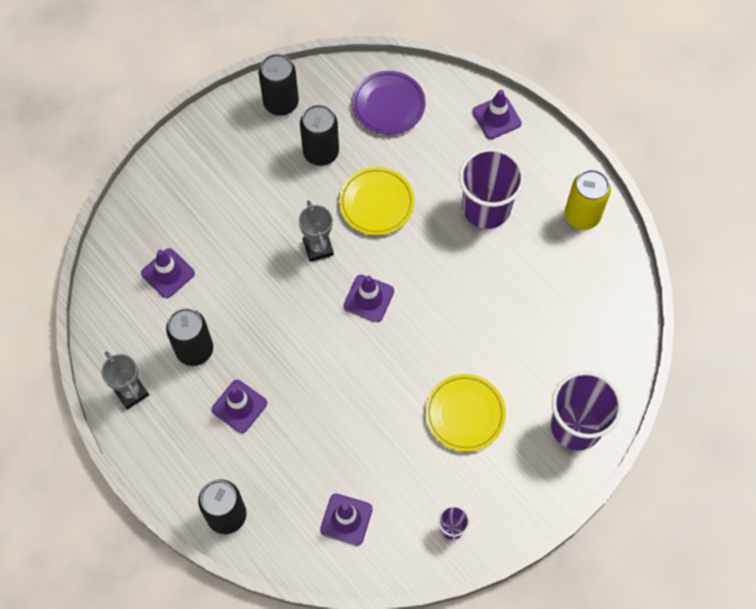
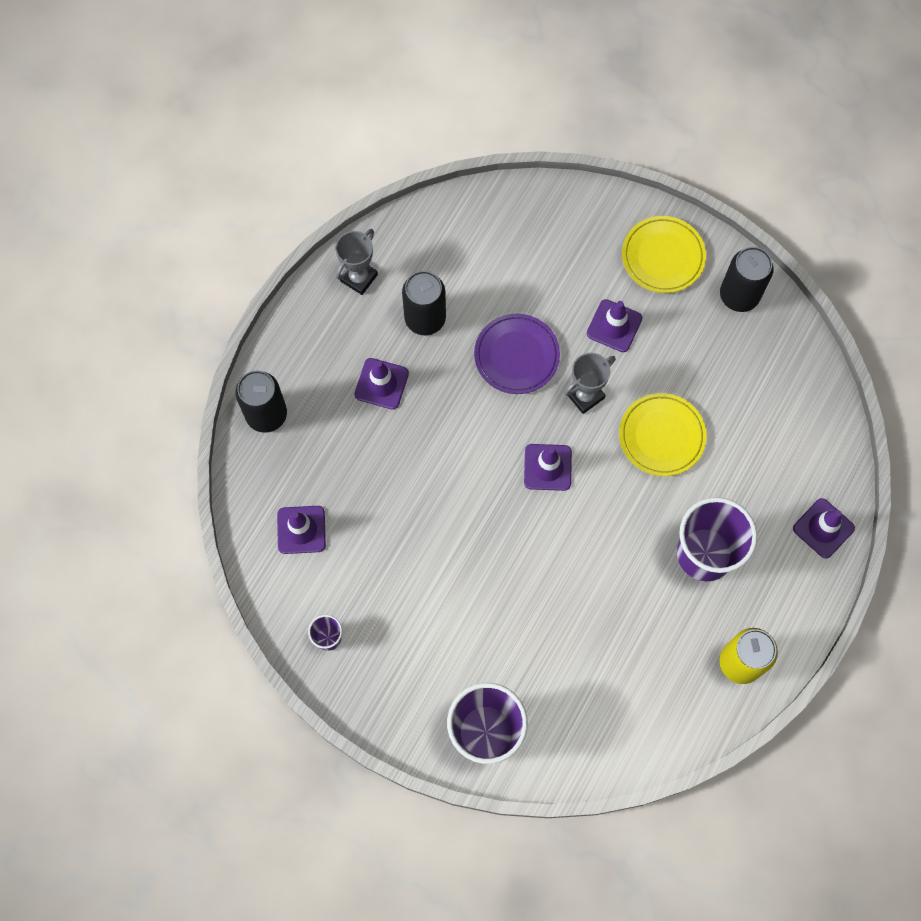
camera: 70 degrees right, 5 degrees up
(168, 273) = (497, 261): purple traffic cone -> purple traffic cone (614, 326)
(321, 152) = (697, 357): black can -> none
(388, 105) = (786, 407): purple plate -> purple plate (516, 356)
(465, 414) = (456, 610): yellow plate -> yellow plate (663, 257)

